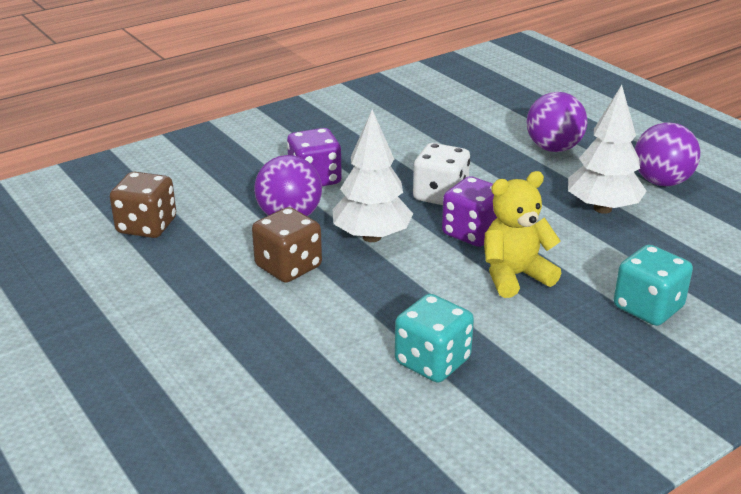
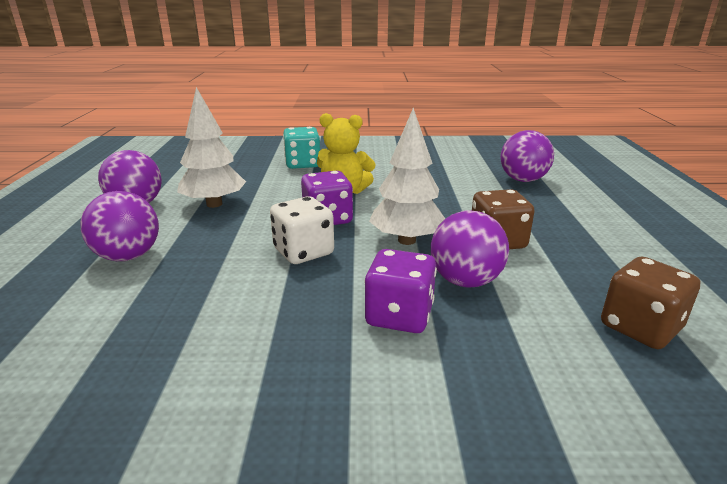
camera: 145 degrees left, 5 degrees down
(320, 402) = (523, 180): none -> purple ball
(432, 361) = (446, 177): turquoise dice -> none

